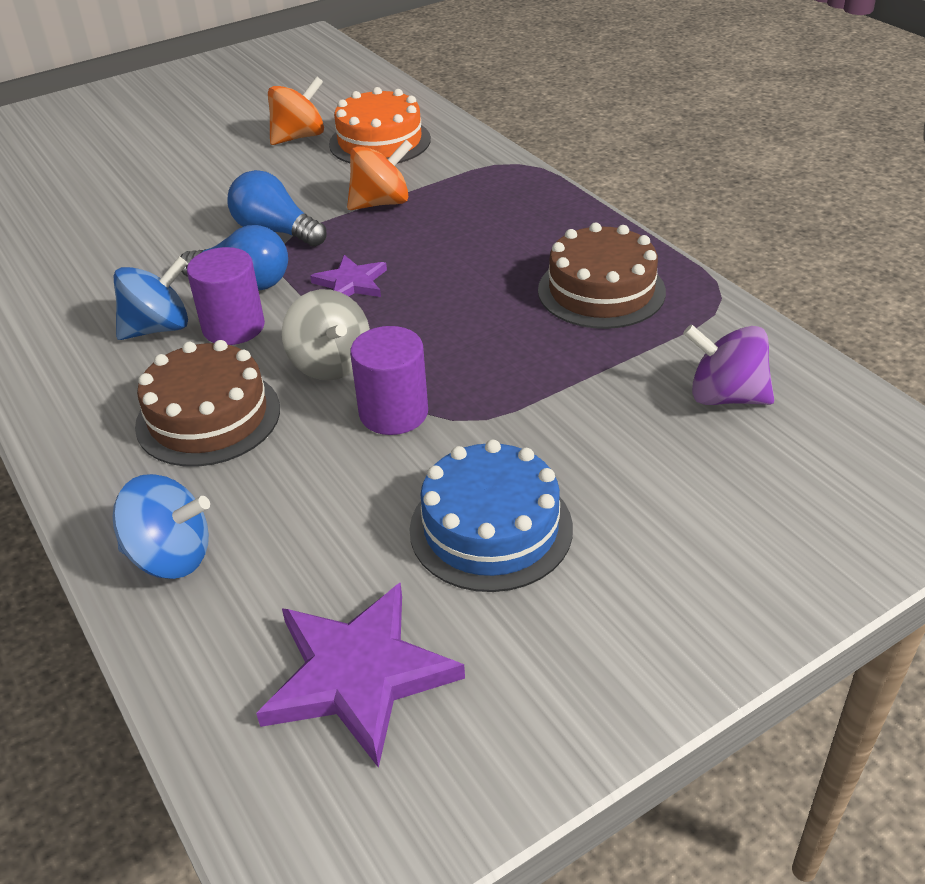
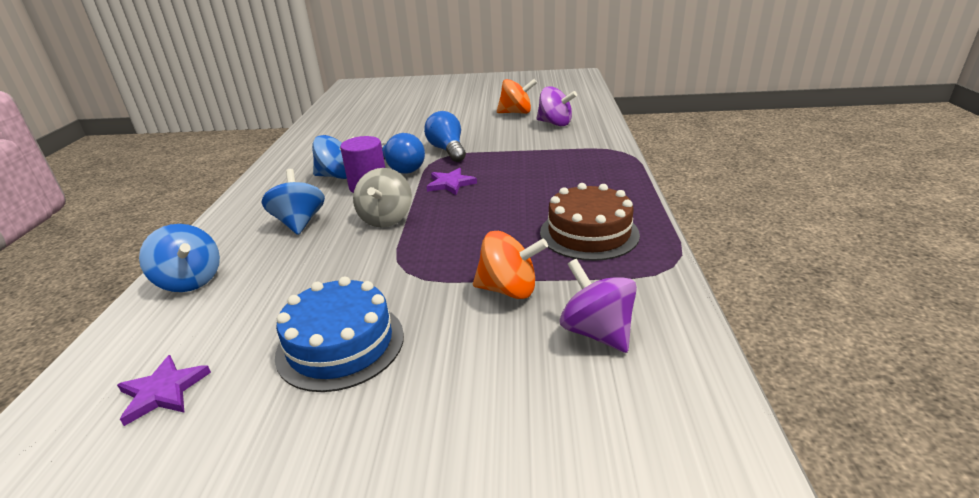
camera: 35 degrees right, 10 degrees down
(208, 417) = (299, 222): brown cake -> blue spinning top
(358, 675) = (163, 391): purple star -> purple star, size x0.57
(380, 142) = (555, 123): orange cake -> purple spinning top
(381, 203) = (517, 151): orange spinning top -> orange spinning top (509, 289)
(393, 413) = (381, 255): purple cylinder -> none

